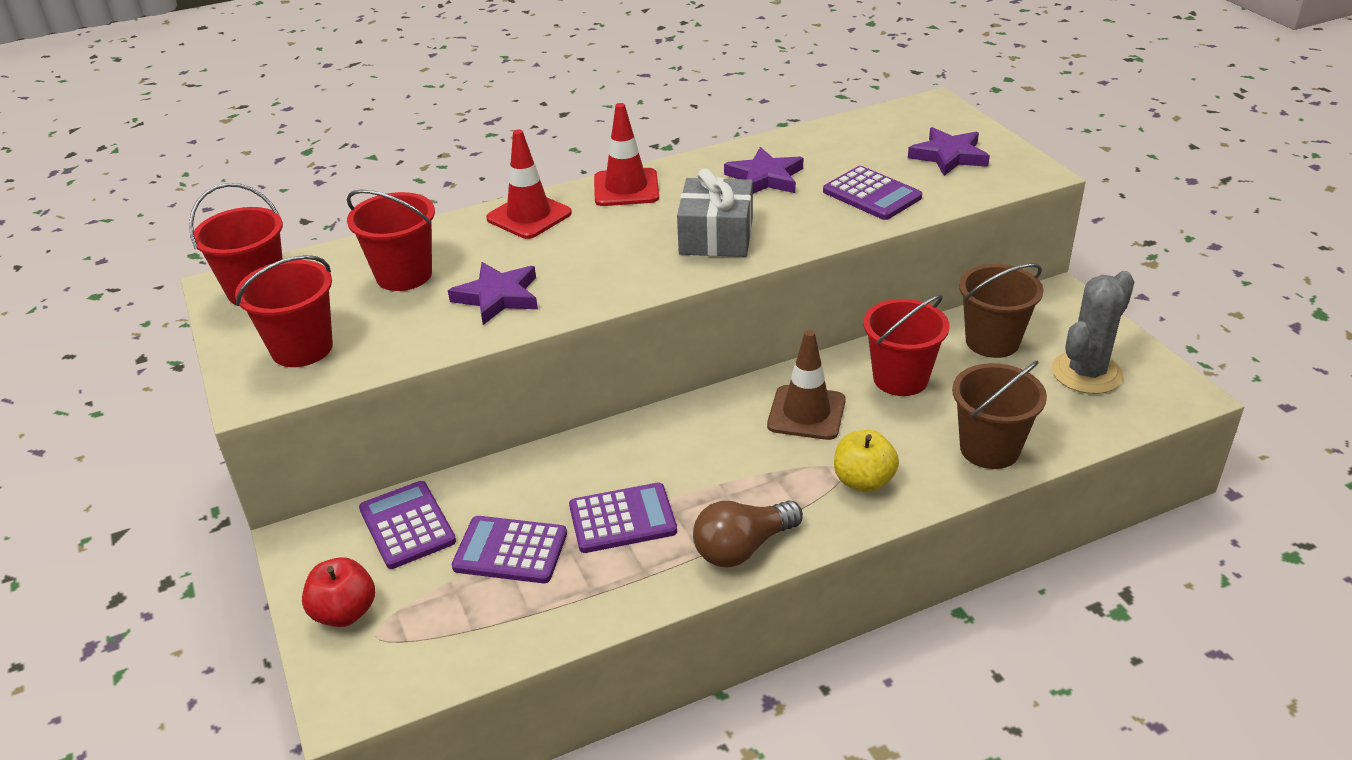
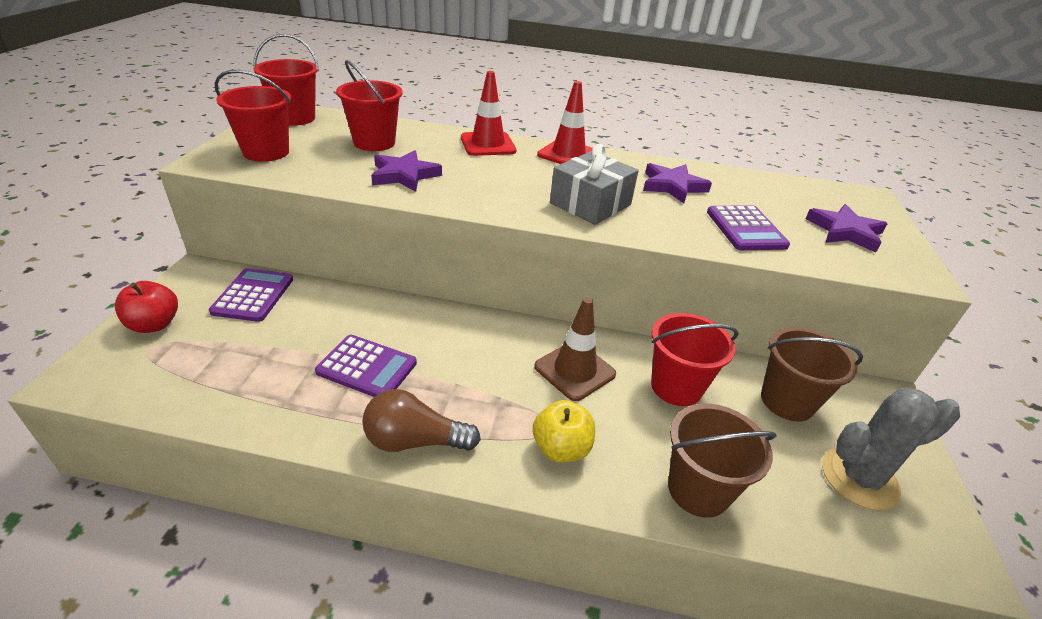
camera: 30 degrees right, 0 degrees up
(510, 550) = (280, 345): purple calculator -> none

